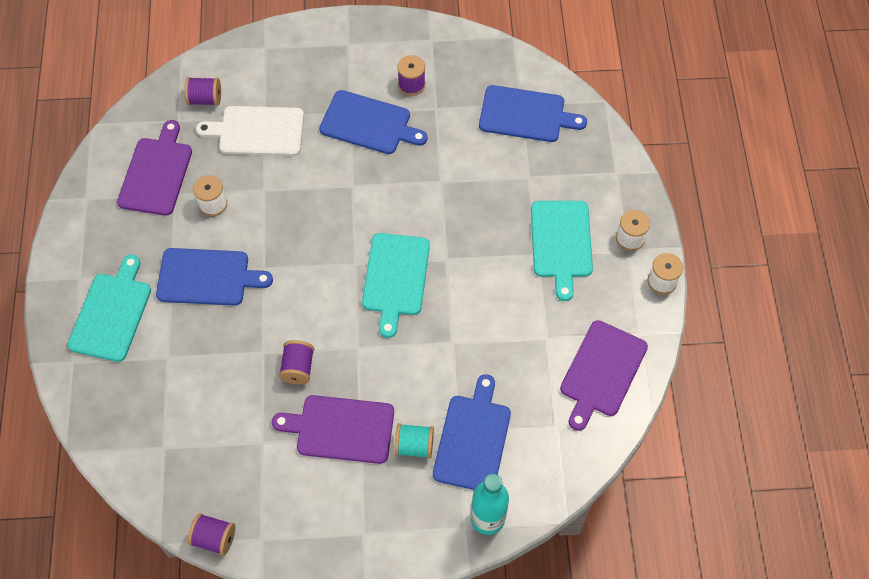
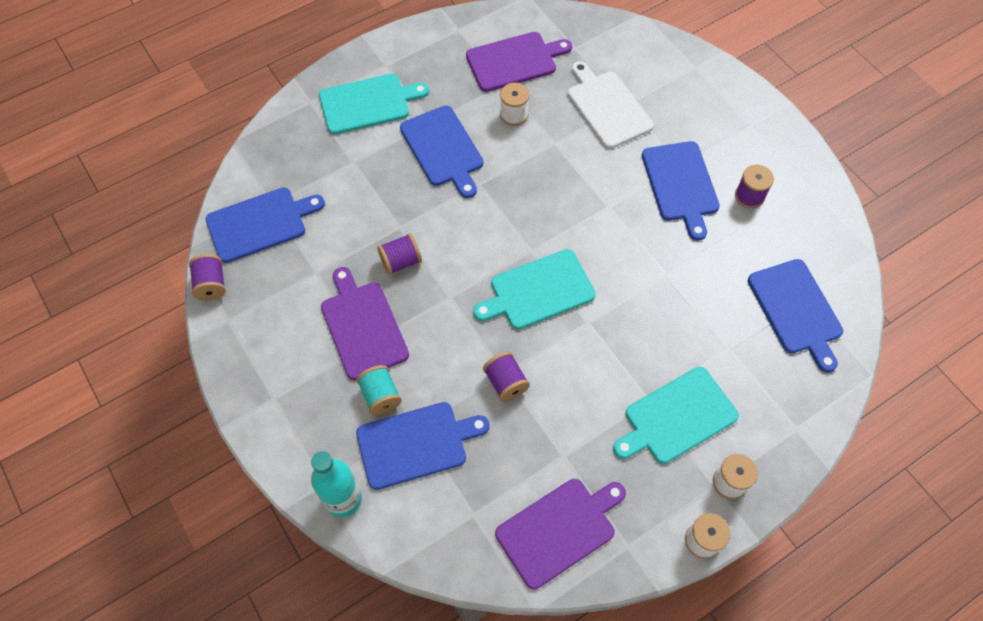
camera: 60 degrees right, 0 degrees up
(178, 467) = (260, 224): none -> blue cutting board
(205, 99) = (609, 54): purple spool -> purple spool (506, 382)
(601, 372) = (559, 530): purple cutting board -> purple cutting board turned 150 degrees clockwise

